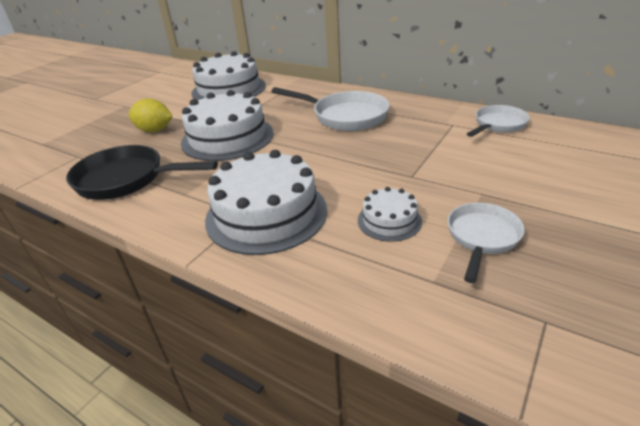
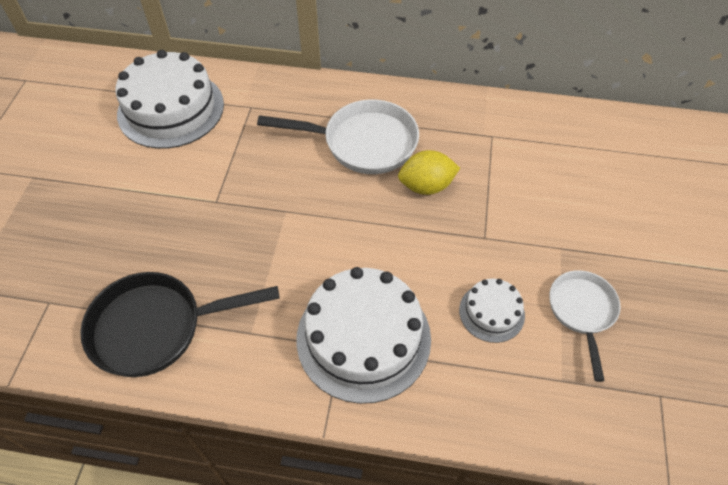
camera: 25 degrees left, 20 degrees up
(154, 130) = (123, 223): yellow lemon -> yellow lemon (426, 186)
(227, 137) = (236, 216): white cake -> none
(498, 125) = (538, 127): white pan -> none

